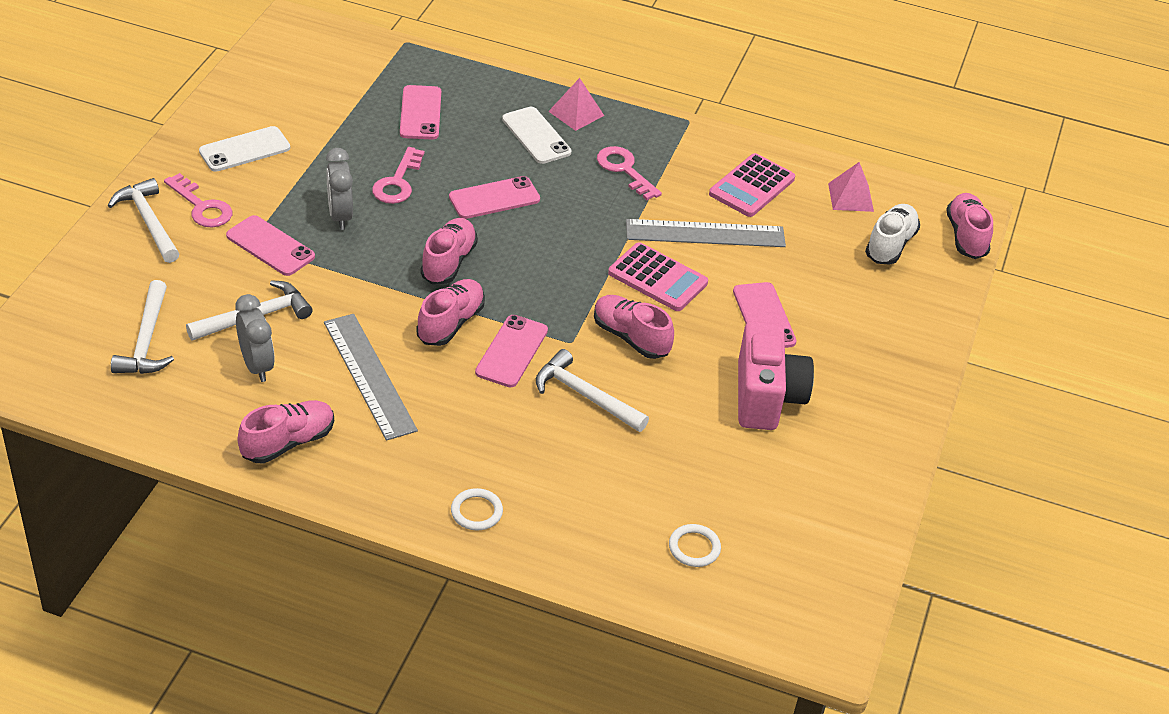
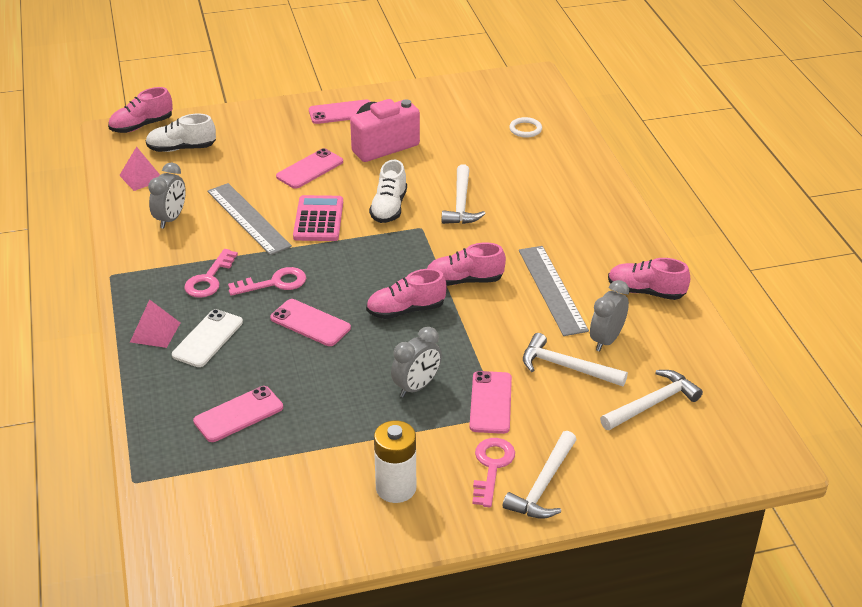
camera: 120 degrees left, 5 degrees down
(244, 149) = (396, 488): white phone -> white battery
(369, 375) = (552, 289): grey ruler -> grey ruler turned 45 degrees counterclockwise
(397, 182) = (344, 379): pink key -> pink key (274, 283)
(476, 512) = (597, 202): white ring -> none
(512, 351) = (458, 245): pink phone -> pink phone (341, 112)
(631, 337) = (389, 208): pink shoe -> white shoe
(752, 186) = (171, 219): pink calculator -> grey clock

